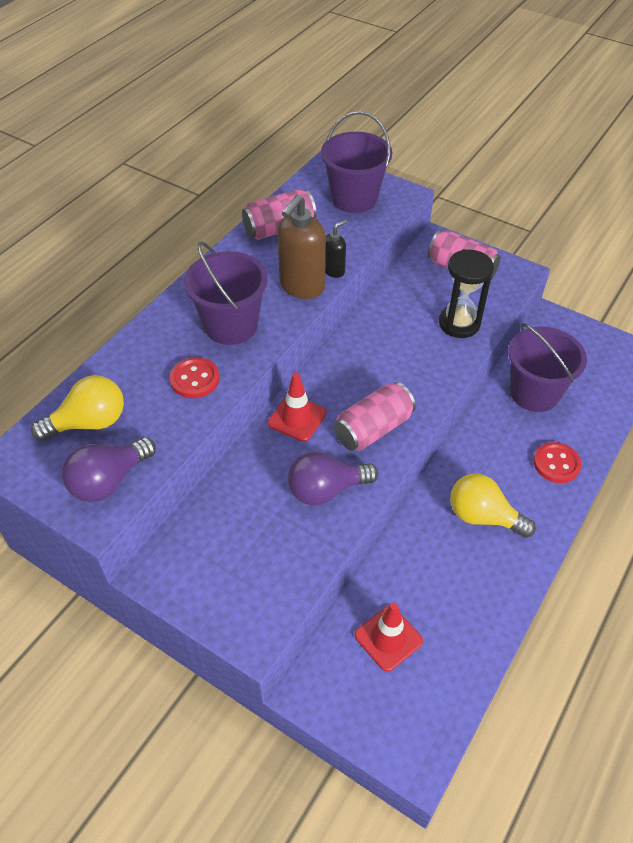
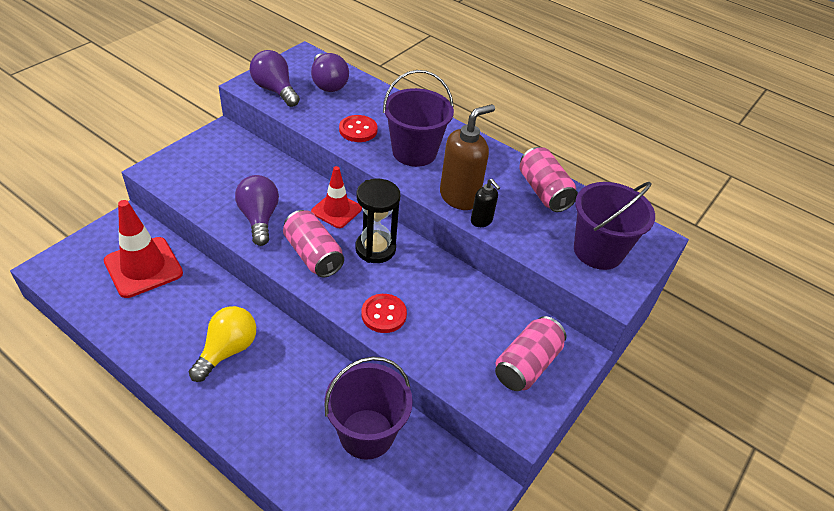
camera: 90 degrees right, 5 degrees down
(89, 423) = (328, 84): yellow light bulb -> purple light bulb
(301, 287) = (459, 197): brown soap dispenser -> brown soap dispenser turned 105 degrees clockwise
(388, 638) = (143, 267): red traffic cone -> red traffic cone, size x1.55
(459, 323) = (439, 344): black hourglass -> black hourglass (375, 249)
(556, 464) = (268, 428): red button -> red button (384, 314)

